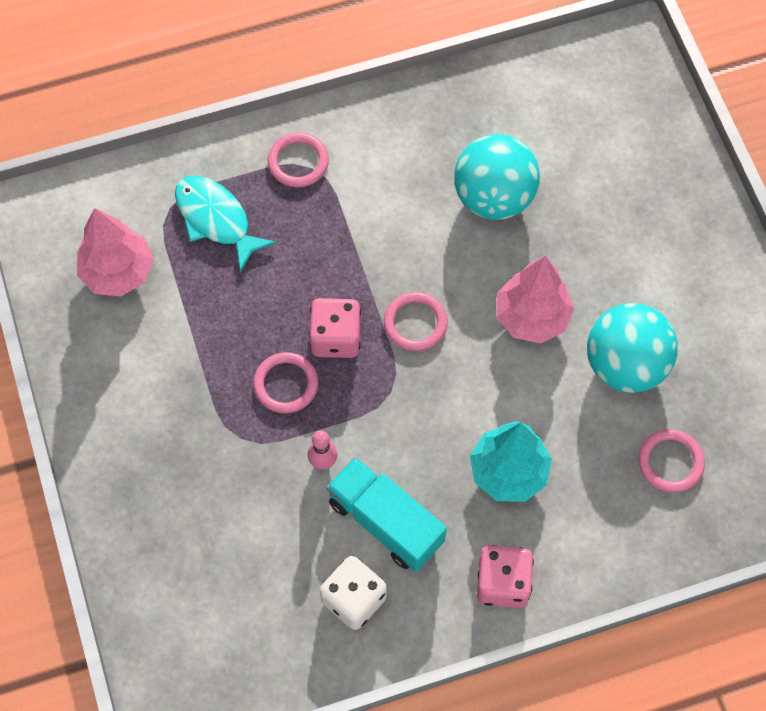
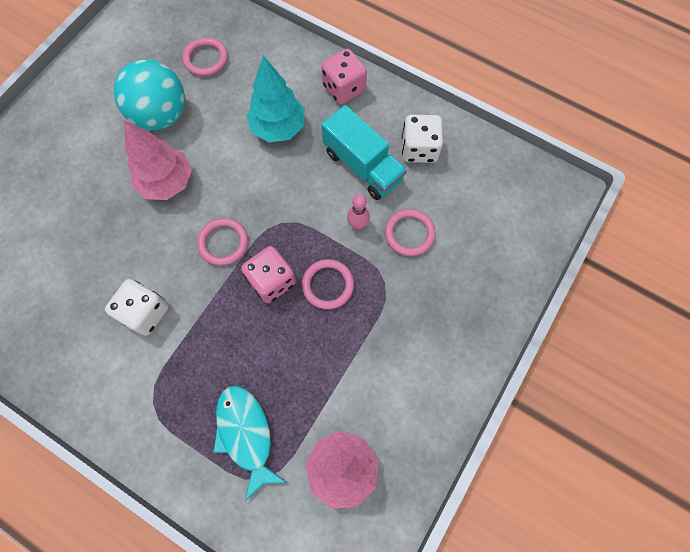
camera: 130 degrees left, 5 degrees up
(216, 220) = (246, 434): turquoise fish -> turquoise fish turned 150 degrees clockwise
(298, 162) = (154, 416): pink ring -> pink ring (409, 233)
(385, 522) = (363, 166): turquoise truck -> turquoise truck turned 45 degrees counterclockwise
(402, 212) = (145, 312): none -> white dice
(494, 197) = (91, 264): turquoise ball -> none

